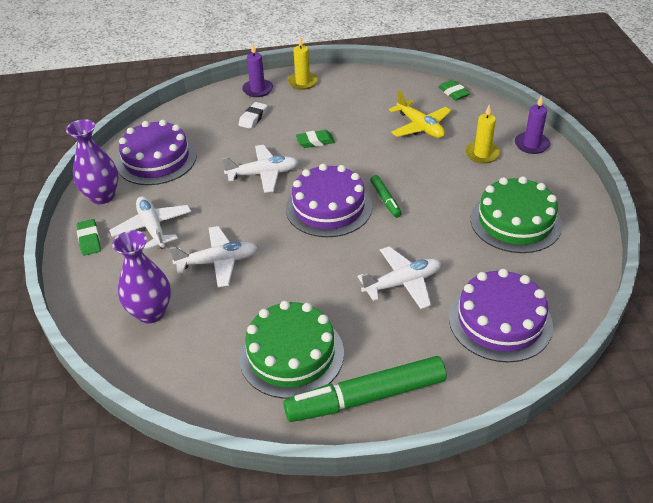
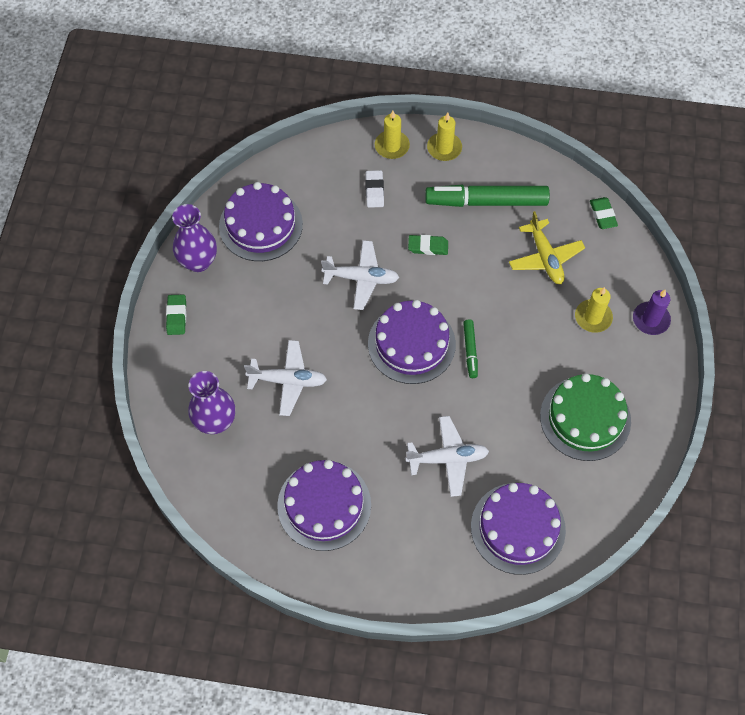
camera: 15 degrees right, 20 degrees up
(152, 228) = (238, 319): white plane -> none
(253, 118) = (374, 191): white eraser -> white eraser turned 45 degrees counterclockwise
(258, 90) = (392, 146): purple candle -> yellow candle
(291, 354) = (324, 505): green cake -> purple cake
(367, 397) = (373, 568): green marker -> green marker (487, 202)

